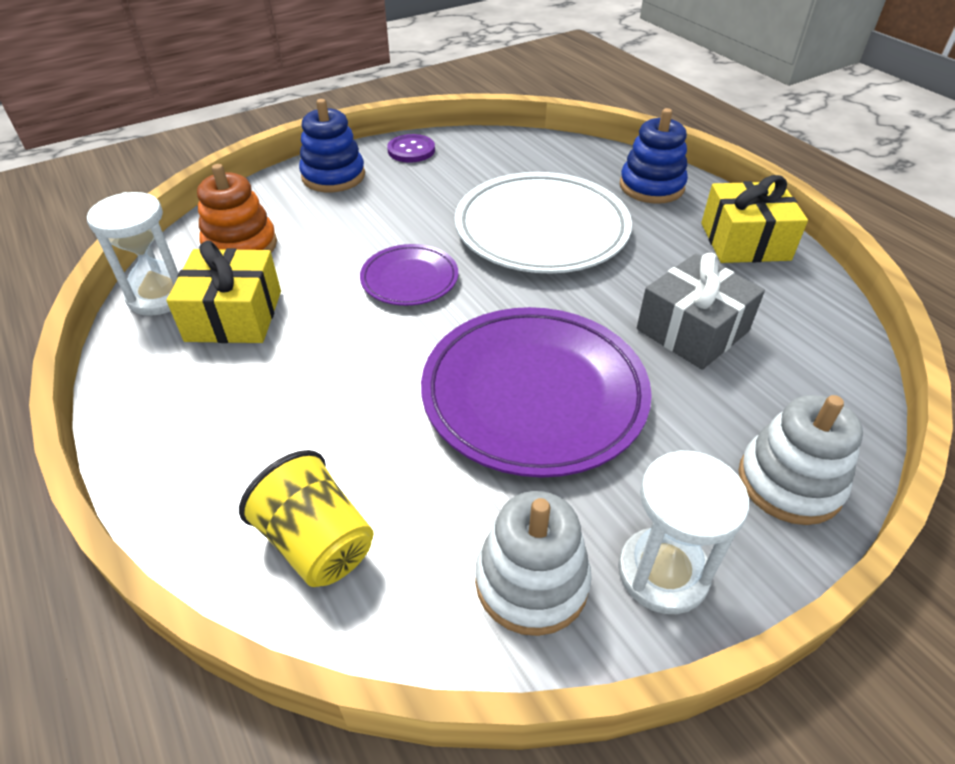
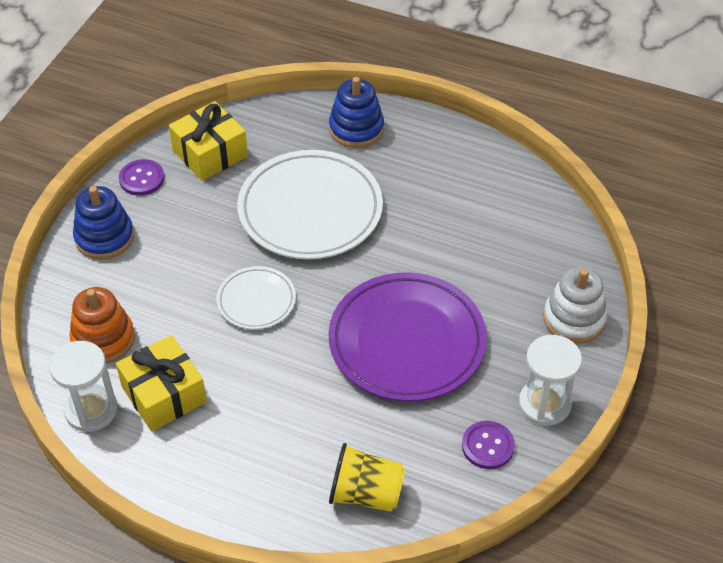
camera: 35 degrees left, 5 degrees up
(409, 279) = (256, 301): purple plate -> white plate
(531, 582) = (488, 446): white stacking toy -> purple button
(692, 330) = (465, 245): grey gift -> none
(745, 241) = (451, 152): yellow gift -> yellow gift (210, 153)

